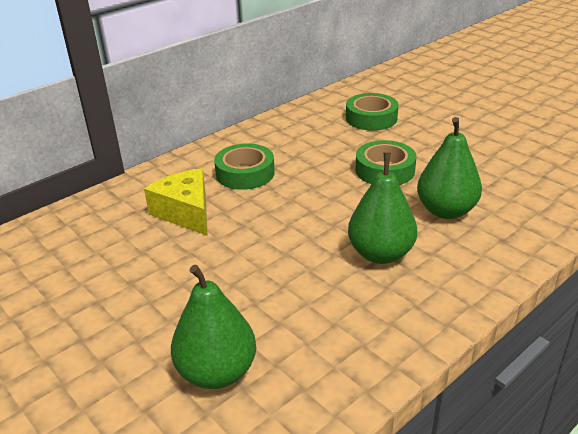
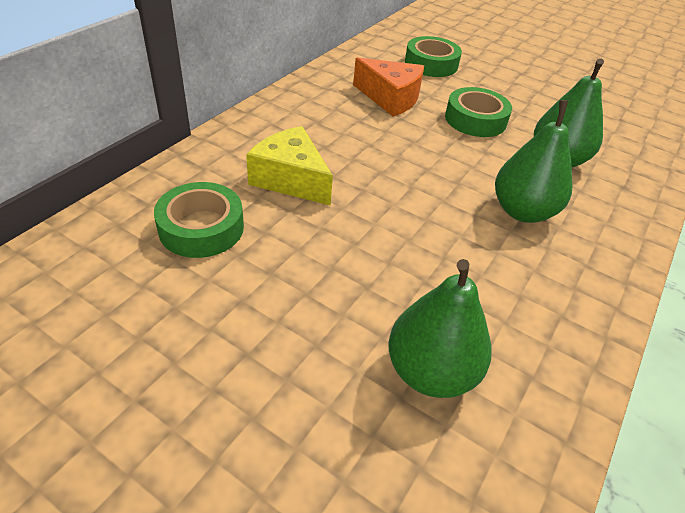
camera: 20 degrees left, 10 degrees up
(245, 173) = (333, 129): green tape -> green tape (201, 228)
(313, 148) = (390, 98): none -> orange cheese

